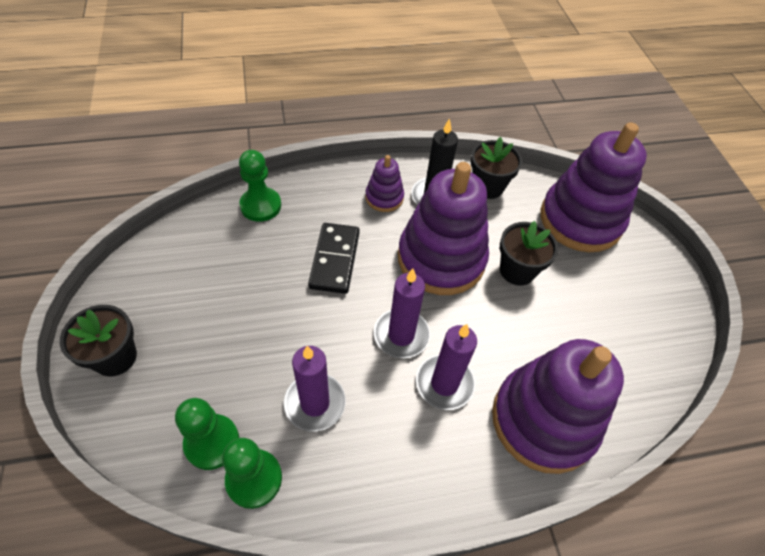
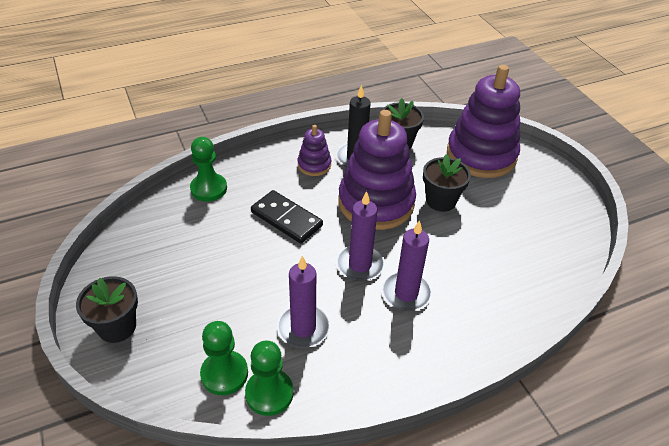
camera: 10 degrees left, 10 degrees down
(335, 260) = (286, 219): black domino -> black domino turned 45 degrees counterclockwise
(543, 420) = (493, 304): purple stacking toy -> none

